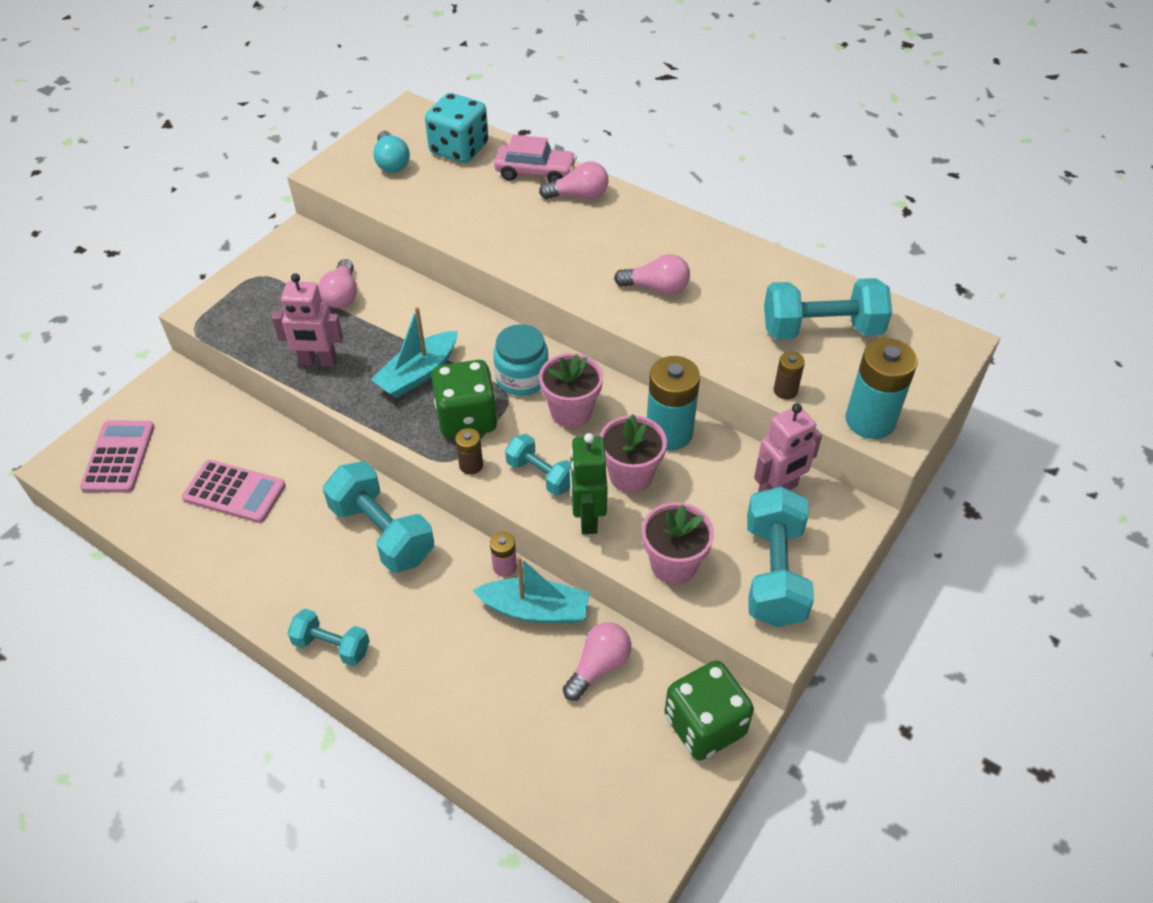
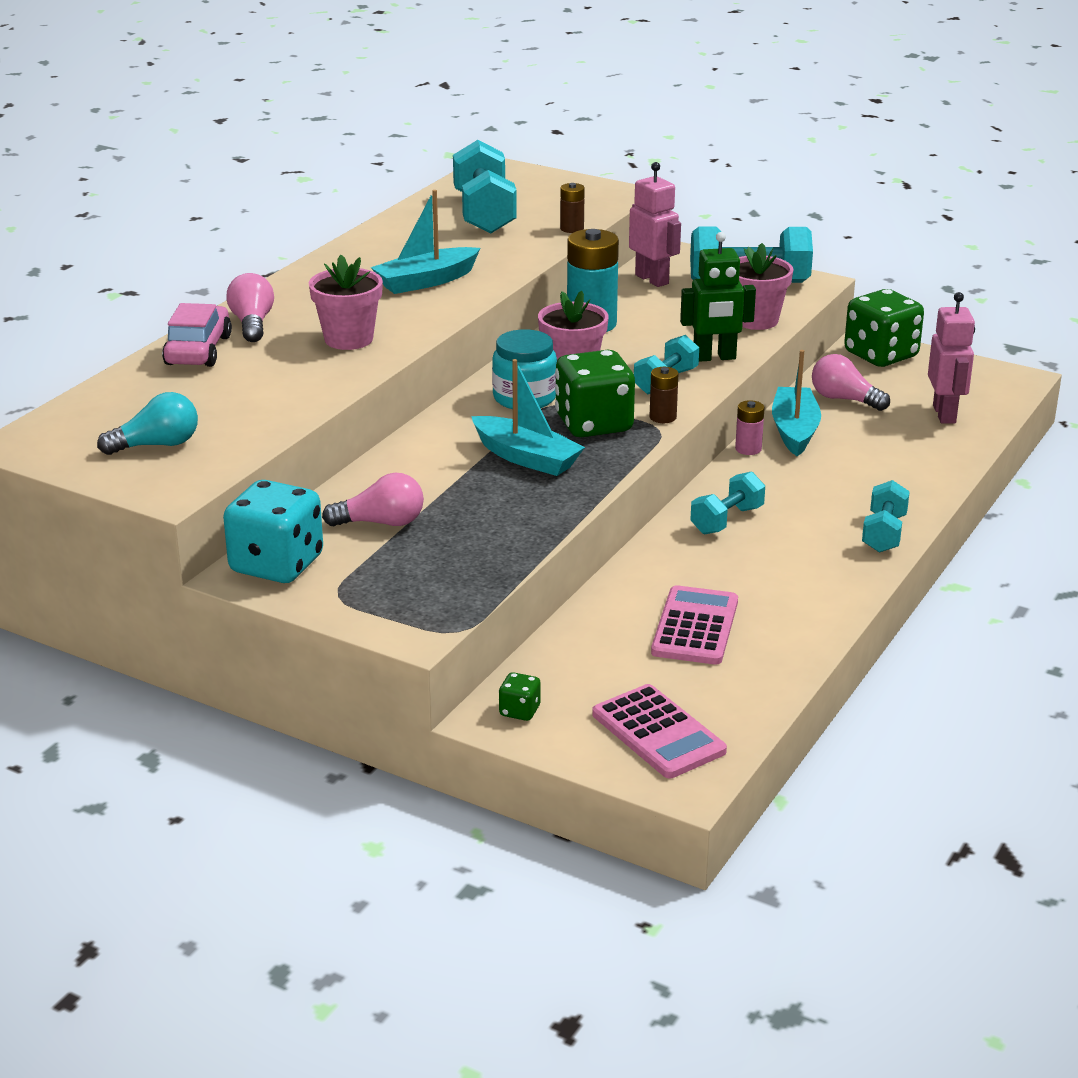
camera: 95 degrees left, 20 degrees down
(118, 457) = (658, 733): pink calculator -> pink calculator turned 120 degrees counterclockwise
(172, 389) = (519, 711): none -> green dice
(318, 362) = (514, 525): pink robot -> pink robot (945, 414)
(382, 533) = (727, 520): turquoise dumbbell -> turquoise dumbbell, size x0.58
(459, 149) = (133, 401): turquoise dice -> turquoise dice (277, 565)
(631, 476) = (654, 340): pink flower pot -> pink flower pot (348, 339)
(656, 288) = (426, 281): pink light bulb -> turquoise boat
(870, 420) = (602, 200): turquoise battery -> none

